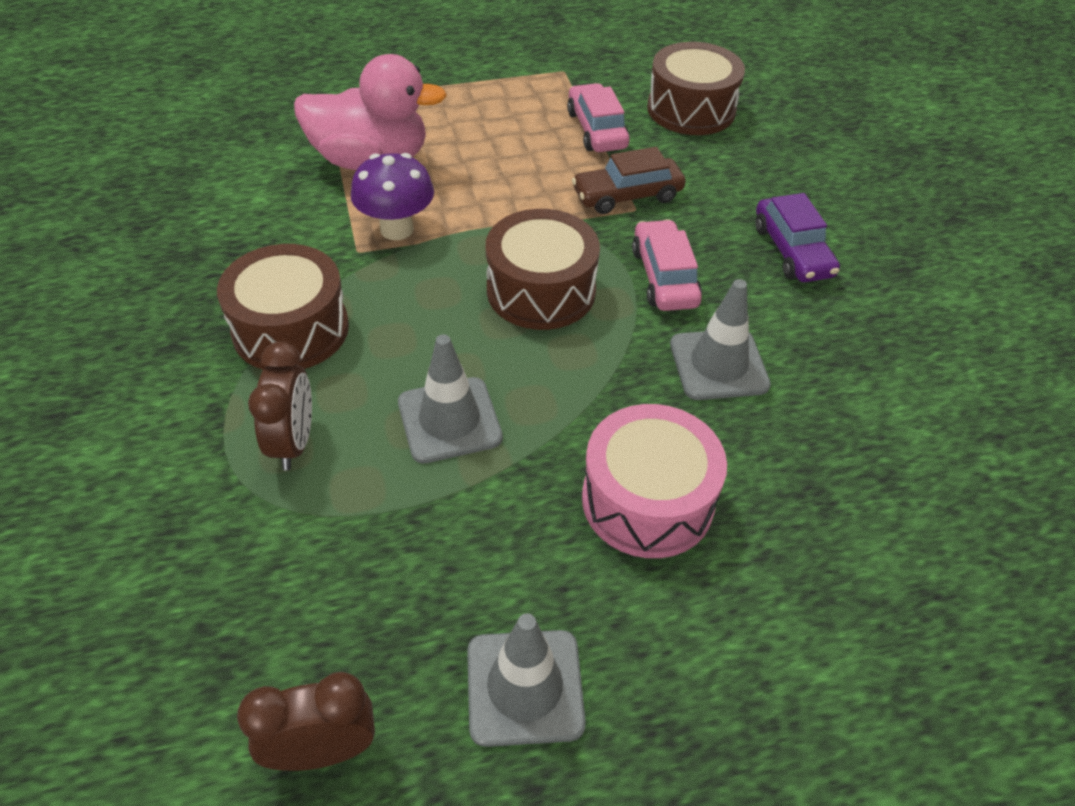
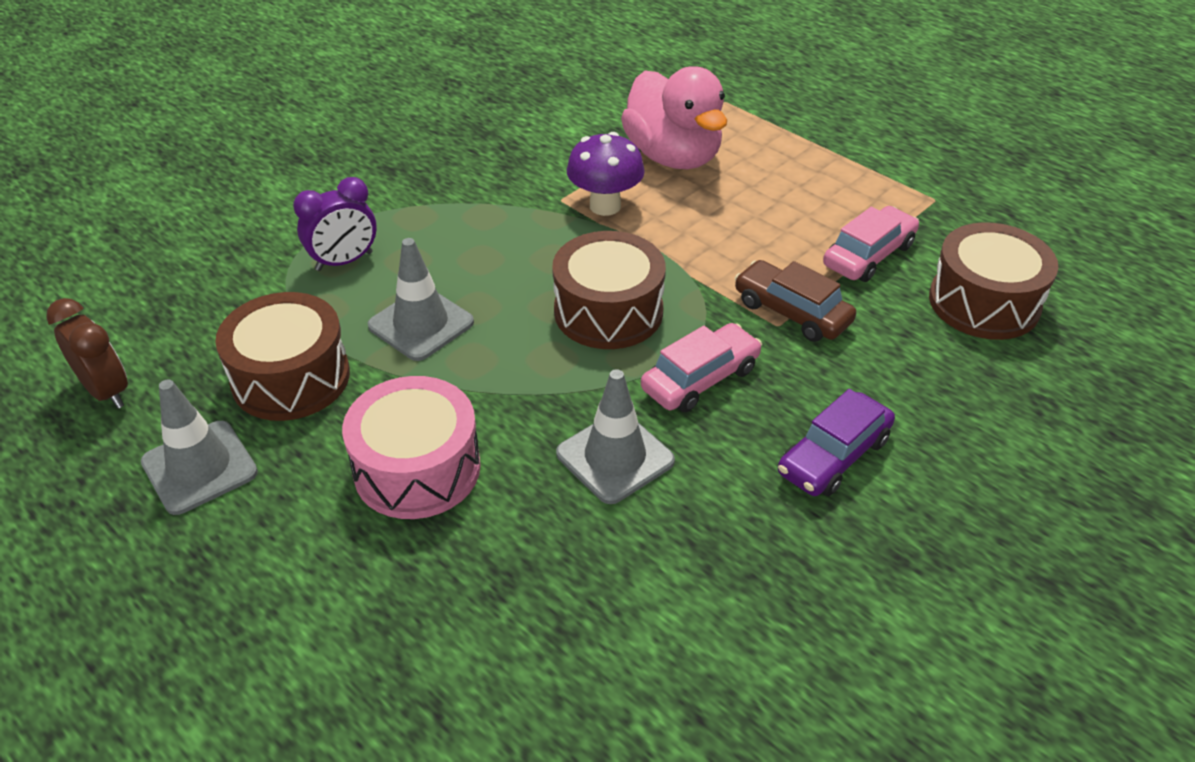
camera: 60 degrees right, 5 degrees down
(291, 329) = (449, 209): brown drum -> brown drum (291, 378)
(293, 442) = (344, 261): brown clock -> purple clock

